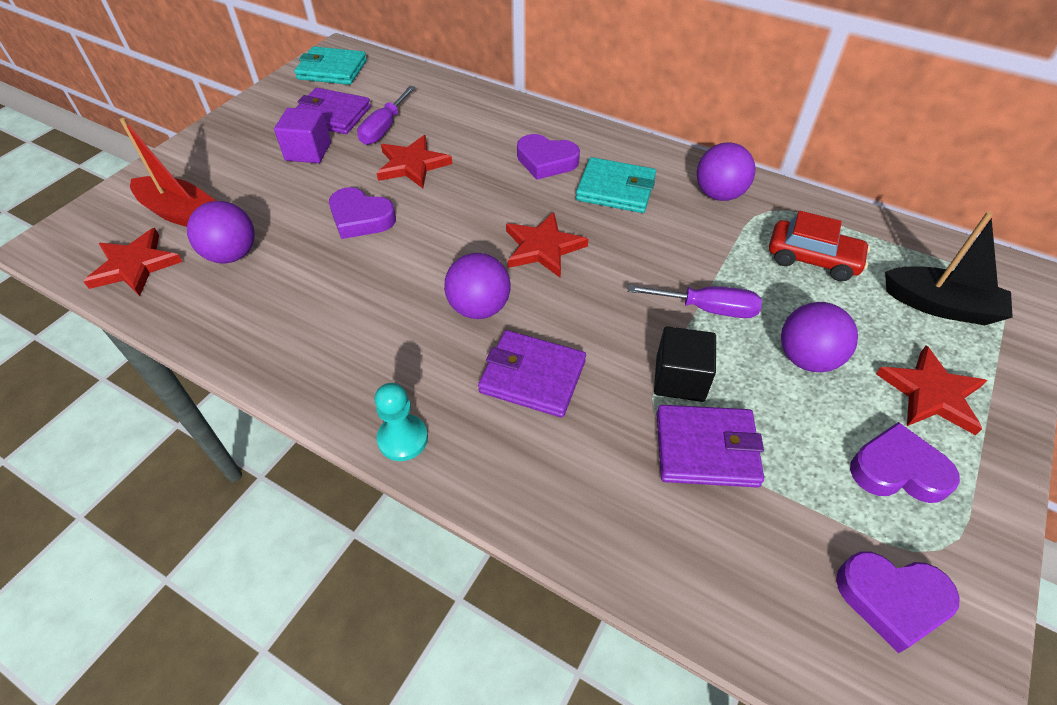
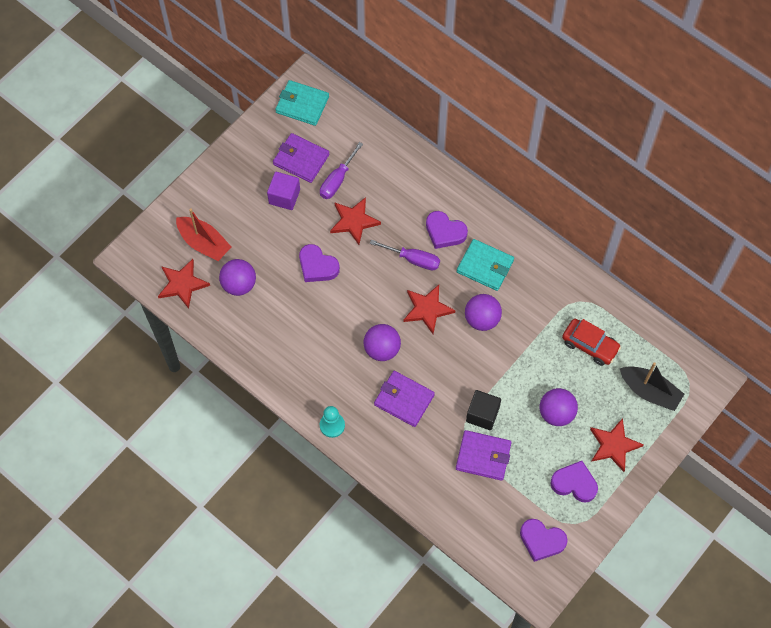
camera: 10 degrees right, 15 degrees up
(707, 309) = (513, 371): purple screwdriver -> purple screwdriver (413, 259)
(719, 194) = (551, 282): purple ball -> purple ball (482, 319)

